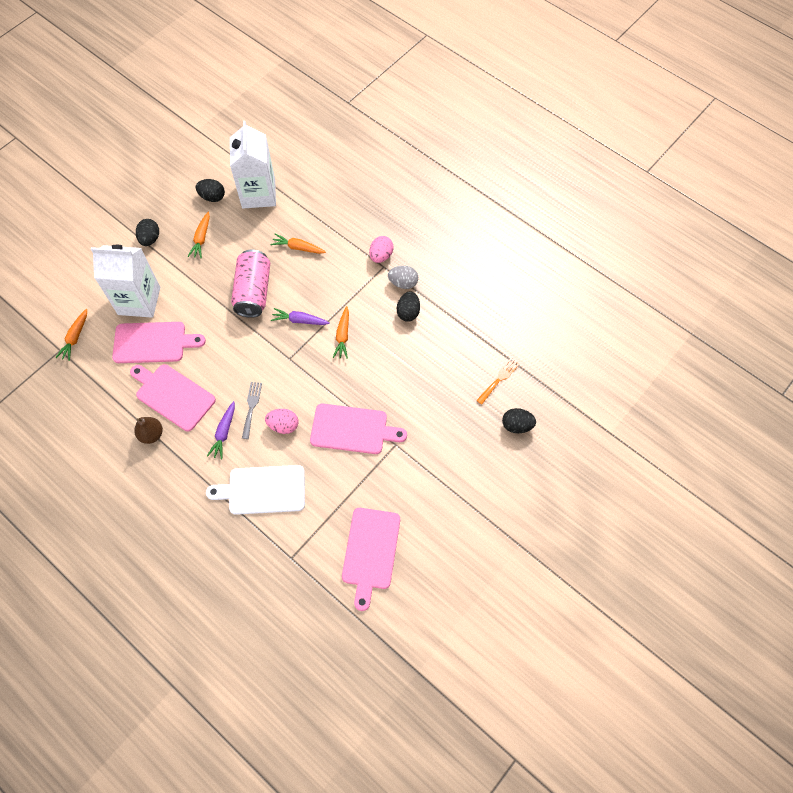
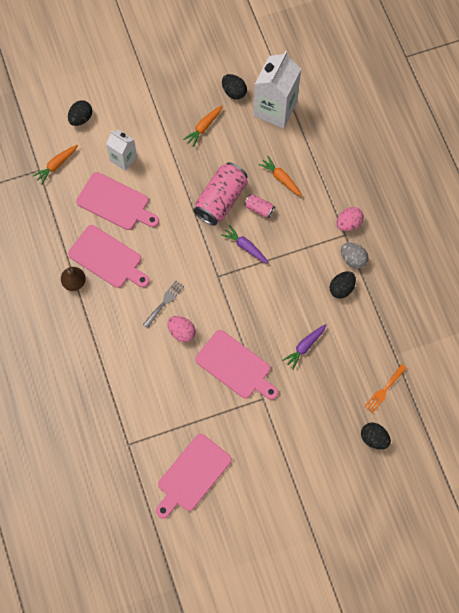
camera: 30 degrees right, 5 degrees up
(139, 301) = (123, 159): white carton -> white carton, size x0.58
(150, 239) = (161, 105): black egg -> black egg (81, 118)
(173, 396) = (107, 258): pink cutting board -> pink cutting board turned 150 degrees clockwise
(224, 433) = (131, 312): purple carrot -> purple carrot (304, 347)
(263, 490) = (136, 377): white cutting board -> none
(293, 282) = (259, 209): none -> pink can
(343, 336) = (273, 280): orange carrot -> none
(499, 379) = (384, 390): orange fork -> orange fork turned 150 degrees clockwise

